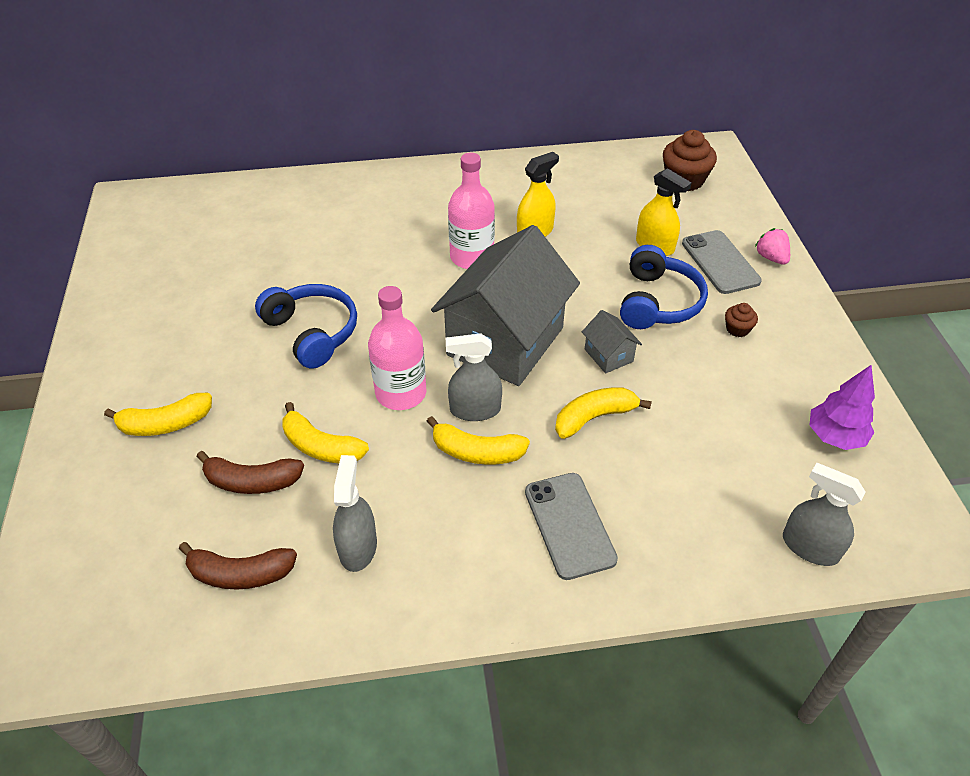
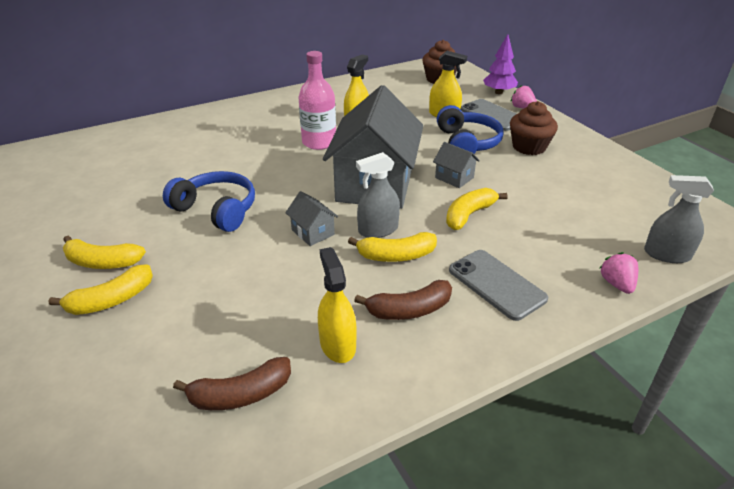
camera: 20 degrees left, 10 degrees down
(252, 481) = (216, 322): brown banana -> brown banana (409, 310)
(321, 446) = (265, 282): yellow banana -> yellow banana (102, 262)
(358, 547) = (337, 344): grey spray bottle -> yellow spray bottle
(401, 393) = (313, 232): pink bottle -> grey house
(714, 569) = (616, 284): none -> pink strawberry
(737, 329) = (529, 147): brown cupcake -> brown cupcake, size x1.97
(835, 436) = (633, 190): purple tree -> purple tree (499, 92)

